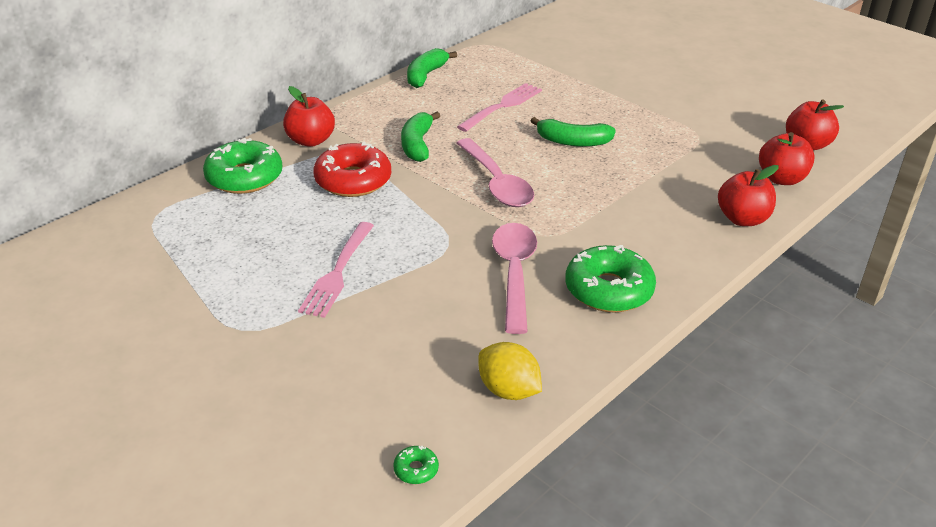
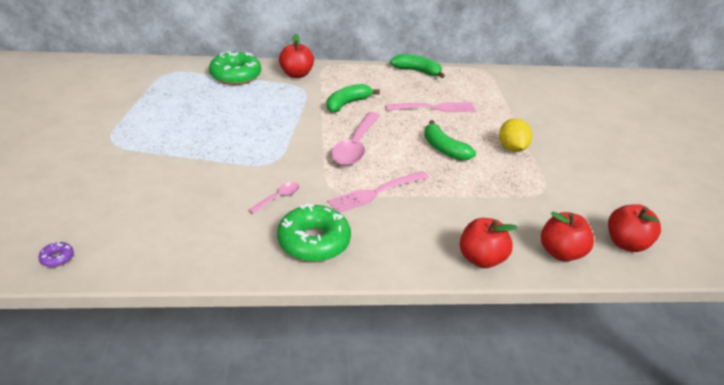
camera: 40 degrees right, 0 degrees up
(338, 272) = (196, 142): pink fork -> pink fork (376, 192)
(353, 180) = (282, 104): red donut -> none
(416, 469) = (57, 258): green donut -> purple donut
(426, 75) = (417, 71): green banana -> green banana turned 45 degrees clockwise
(508, 390) = (164, 254): yellow lemon -> yellow lemon (512, 148)
(514, 273) = (278, 198): pink spoon -> pink spoon, size x0.49

